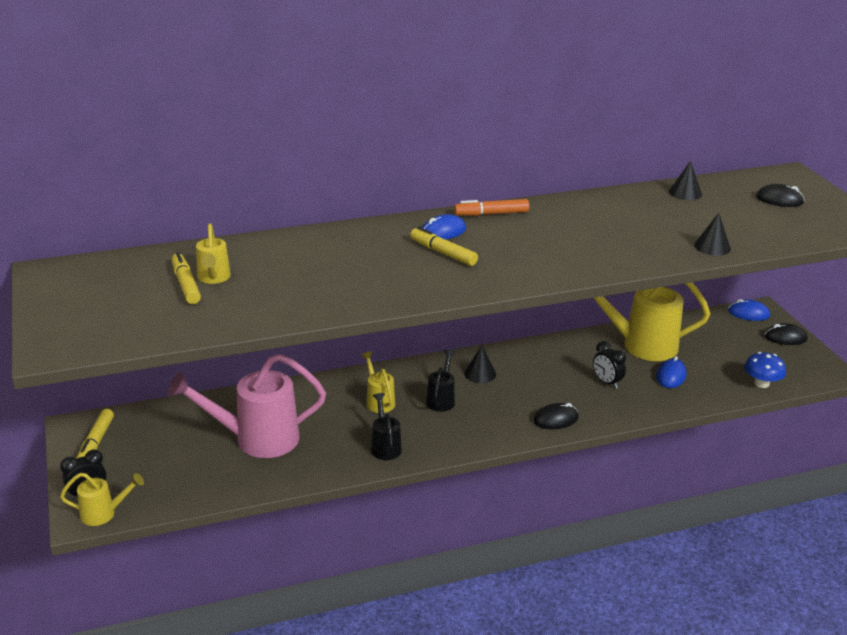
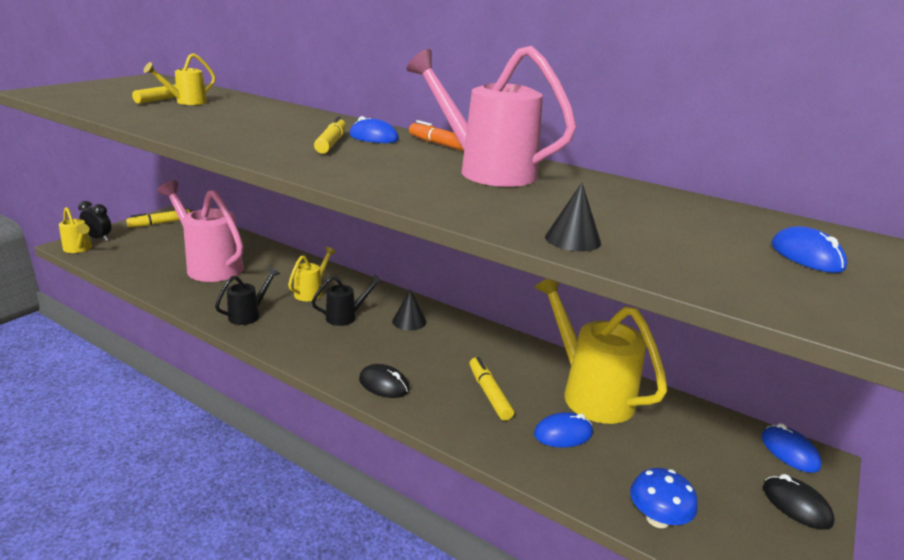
camera: 50 degrees right, 5 degrees down
(570, 222) = (487, 171): none -> pink watering can
(606, 382) = (489, 394): black clock -> yellow marker
(685, 193) = (681, 204): black cone -> none
(779, 200) = (806, 256): black mouse -> blue mouse

